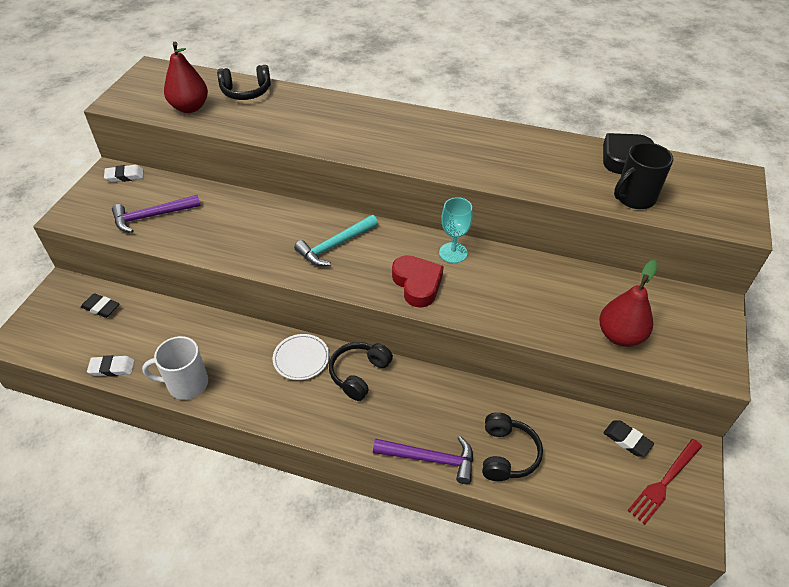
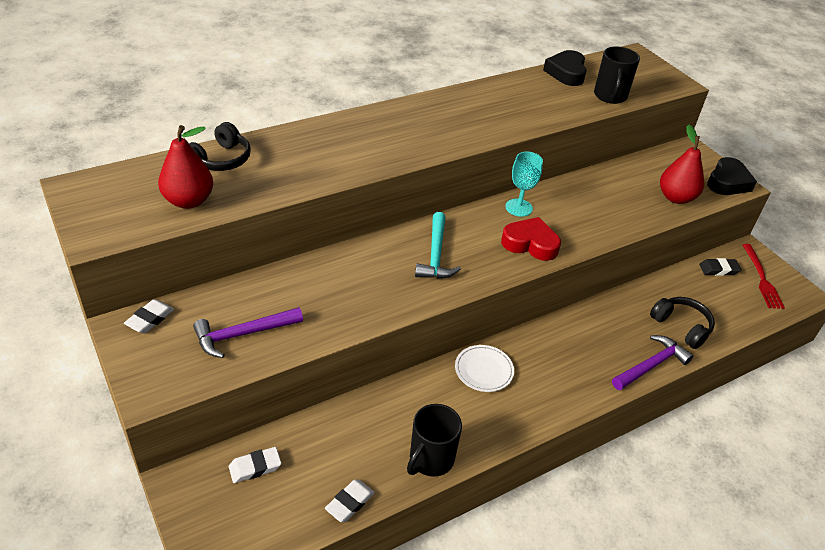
camera: 50 degrees left, 5 degrees down
(101, 308) = (255, 467): black eraser -> white eraser
(152, 216) = (243, 334): purple hammer -> purple hammer turned 45 degrees clockwise
(186, 384) = (430, 459): white mug -> black mug
(359, 374) = (536, 349): black headphones -> none
(708, 359) = (727, 182): none -> black heart

